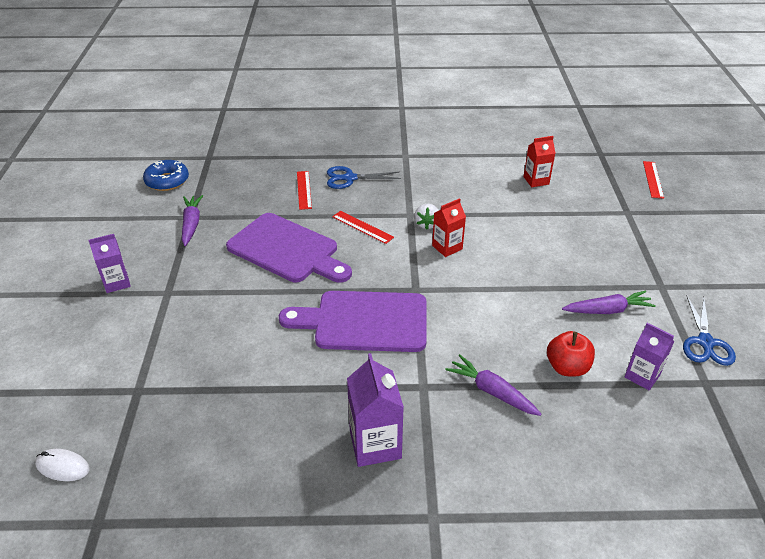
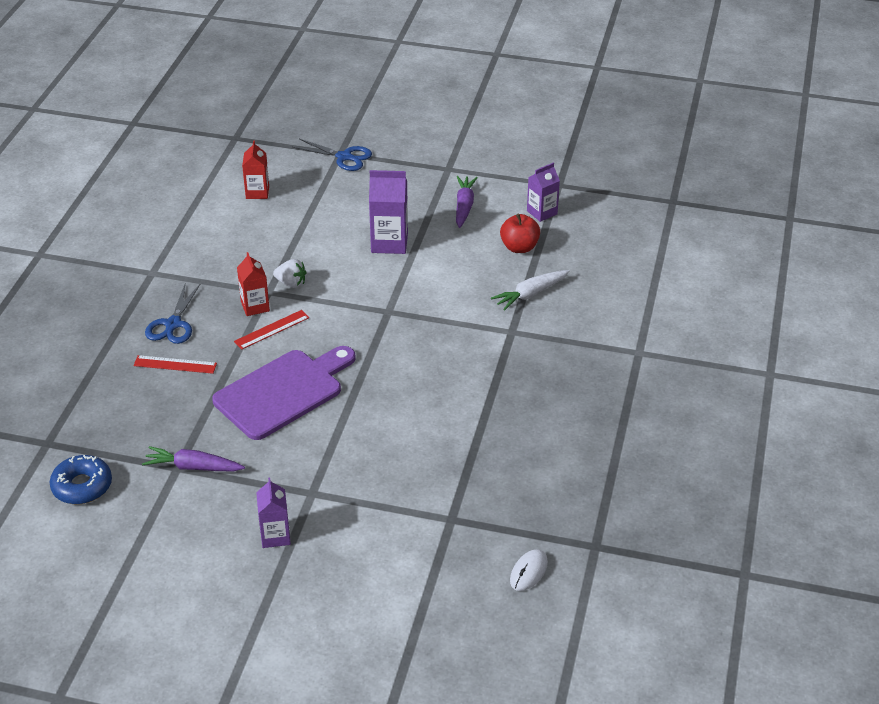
camera: 75 degrees left, 0 degrees up
(364, 321) = (418, 353): purple cutting board -> none
(375, 444) = (563, 370): purple carton -> purple carton (389, 243)
(447, 247) = (336, 277): red carton -> red carton (255, 306)
(492, 391) = (530, 294): purple carrot -> white carrot
(653, 179) = (298, 121): red ruler -> none
(705, 342) = (519, 170): blue scissors -> blue scissors (344, 157)

